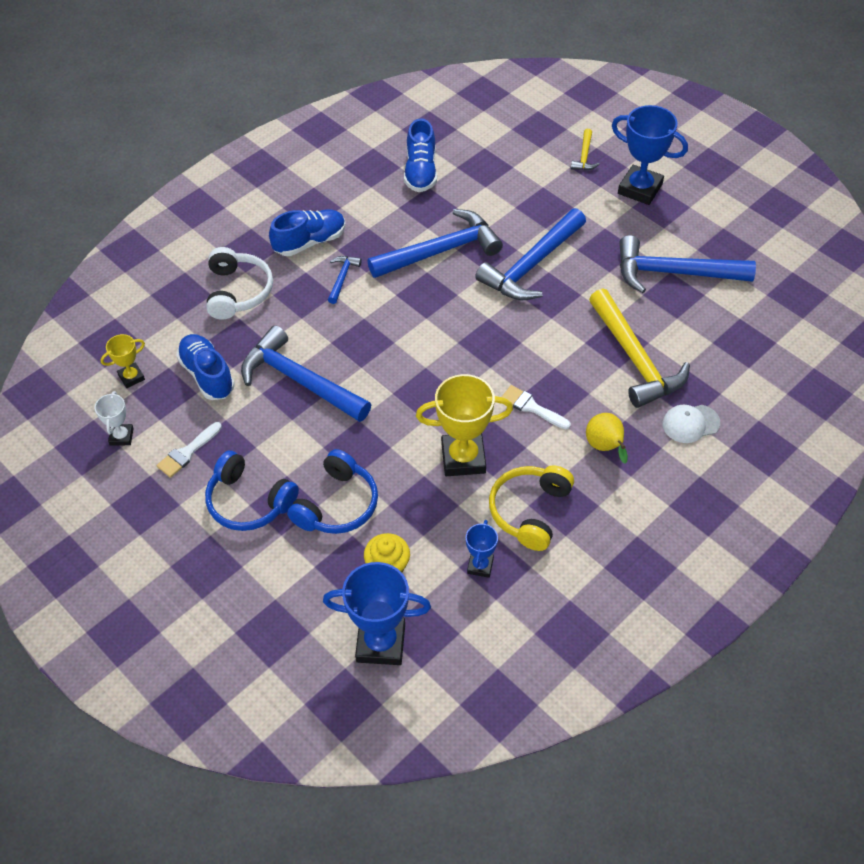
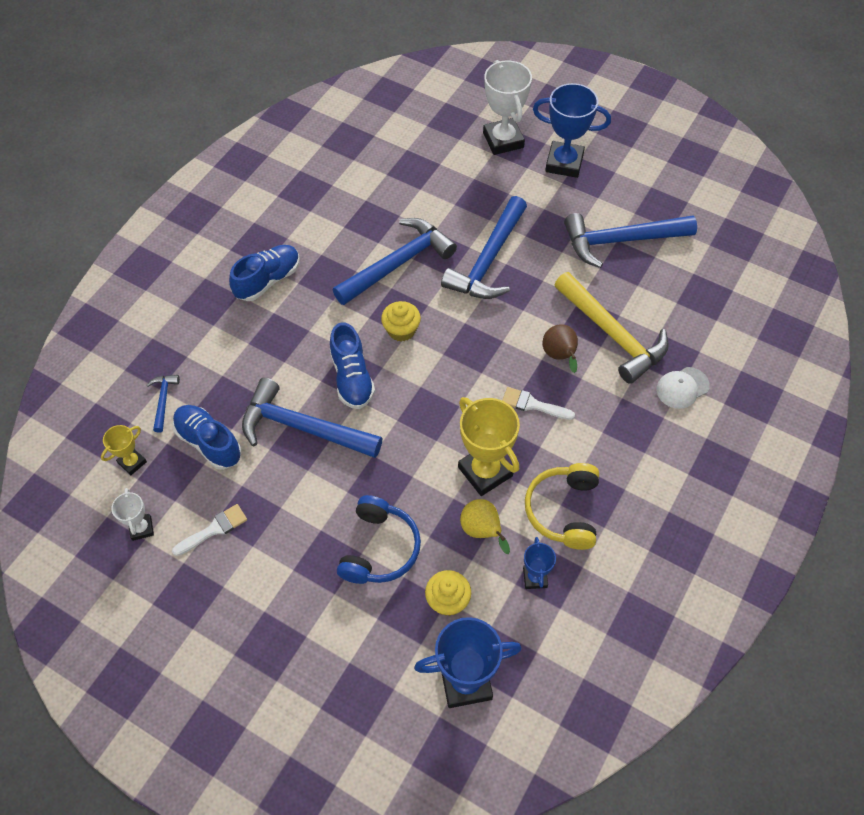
camera: 15 degrees left, 5 degrees up
(187, 452) = (214, 529): white brush -> white brush turned 150 degrees counterclockwise
(238, 291) = (213, 347): white headphones -> none
(249, 502) = (292, 567): blue headphones -> none
(342, 278) = (311, 311): blue hammer -> blue hammer (163, 400)
(421, 171) = (353, 186): blue shoe -> blue shoe (352, 378)
(424, 312) = (401, 330): none -> yellow cupcake
(463, 458) = (485, 471): yellow trophy -> yellow trophy turned 75 degrees clockwise
(574, 368) = (560, 356): none -> brown pear
(584, 156) = (503, 140): yellow hammer -> white trophy
(605, 447) = (613, 430): yellow pear -> yellow pear (482, 531)

